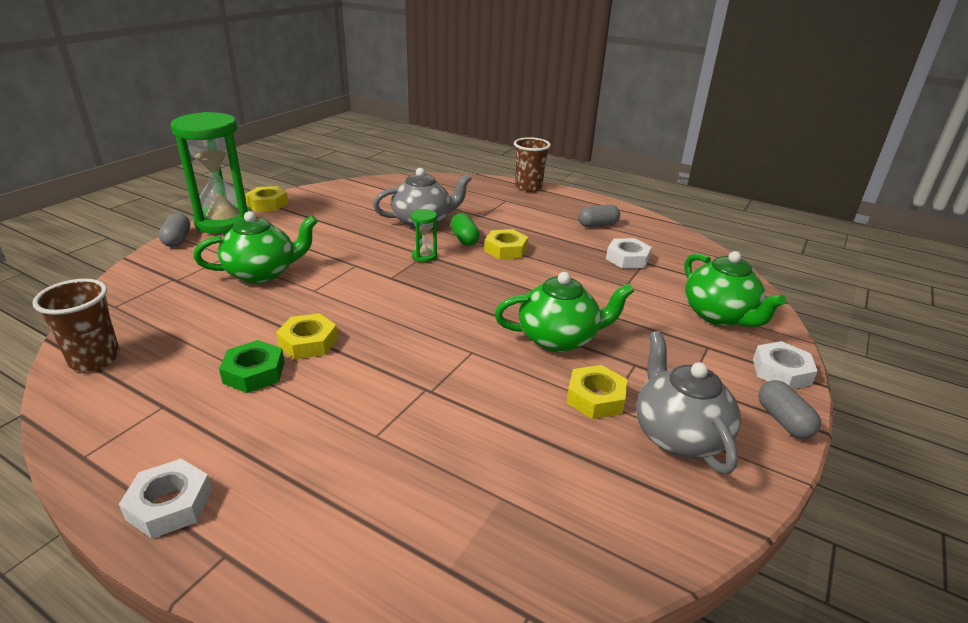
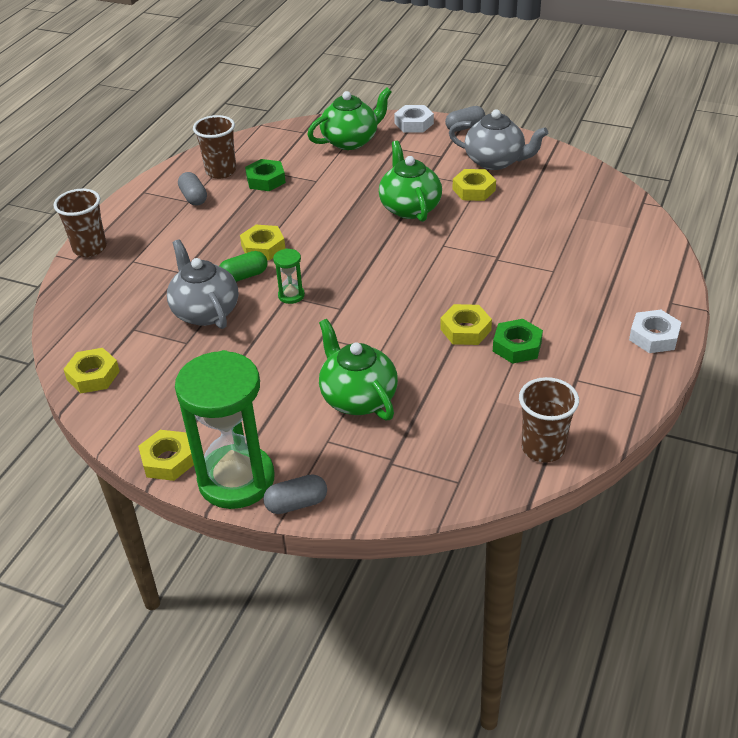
camera: 95 degrees left, 10 degrees up
(374, 186) = (93, 375): none -> yellow nut
(627, 259) = (266, 180): white nut -> green nut
(644, 238) = (221, 171): none -> brown cup
(678, 435) = (495, 161): grey teapot -> grey teapot turned 135 degrees counterclockwise

